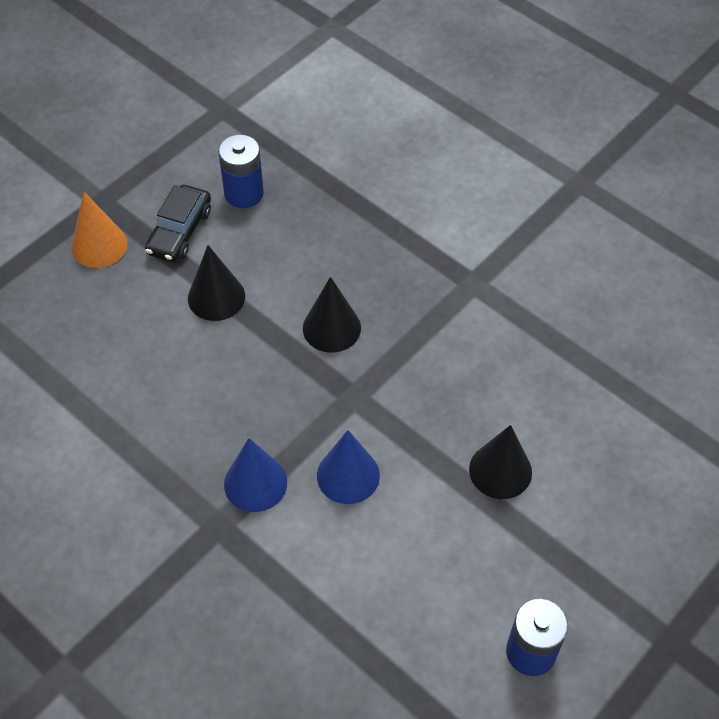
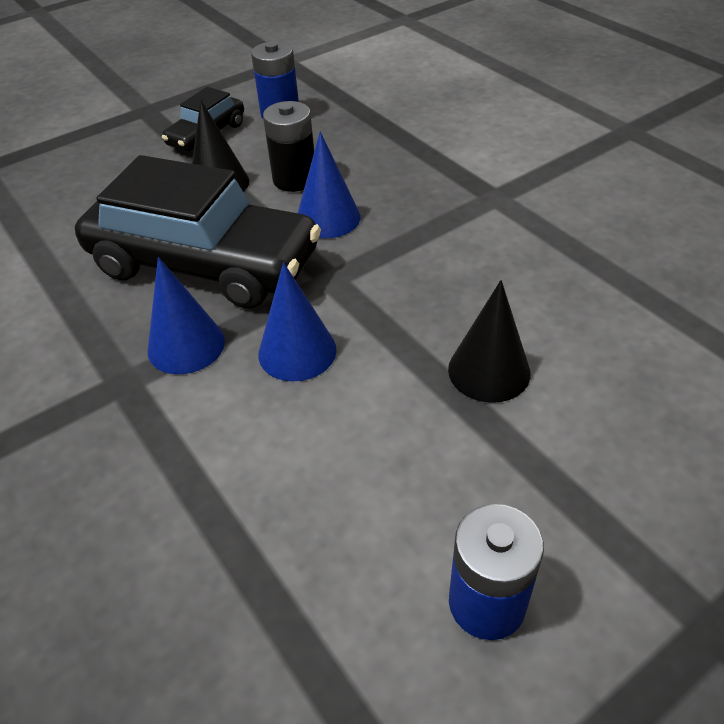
camera: 15 degrees right, 10 degrees down
(99, 245) = (126, 138): orange cone -> none
(238, 396) = (204, 264): none -> black car
(287, 283) = (295, 179): none -> black battery
(331, 328) = (328, 218): black cone -> blue cone

